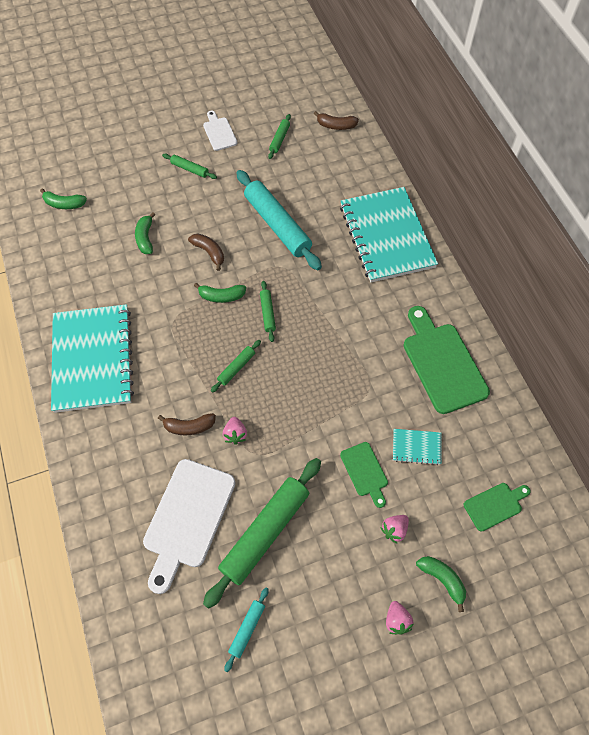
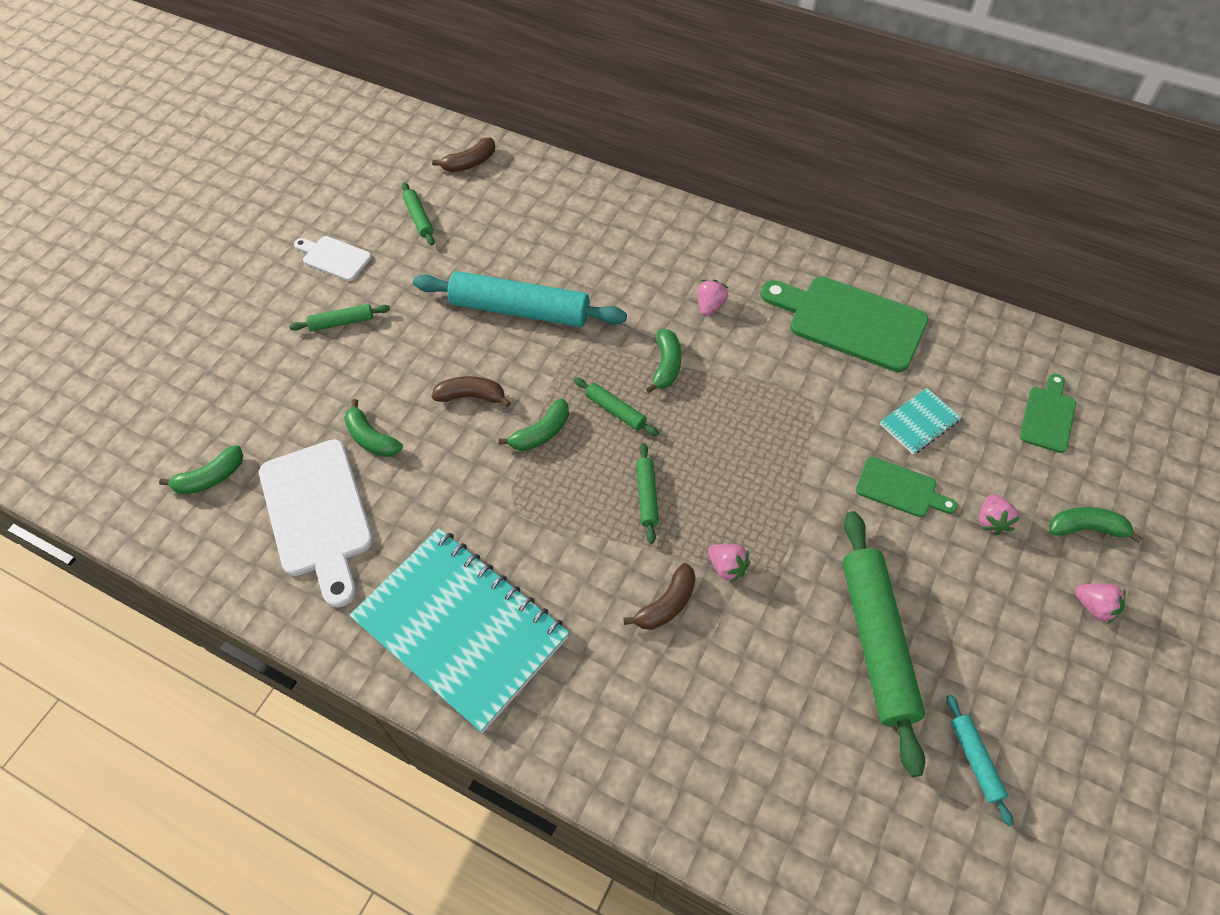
camera: 40 degrees left, 5 degrees down
(188, 518) = (780, 705): white cutting board -> white cutting board (318, 514)
(317, 310) = (666, 366): none -> green banana
(375, 296) = (710, 306): none -> pink strawberry
(386, 236) = (653, 238): turquoise notebook -> none

